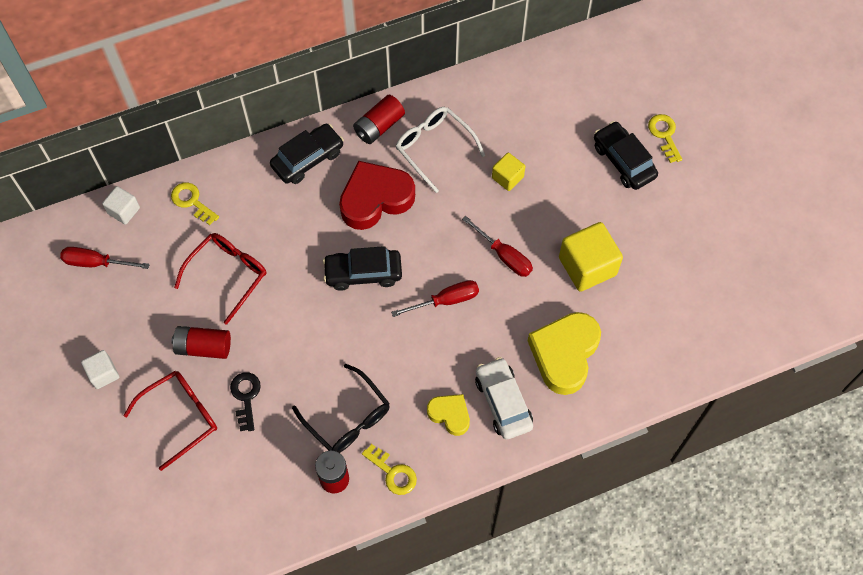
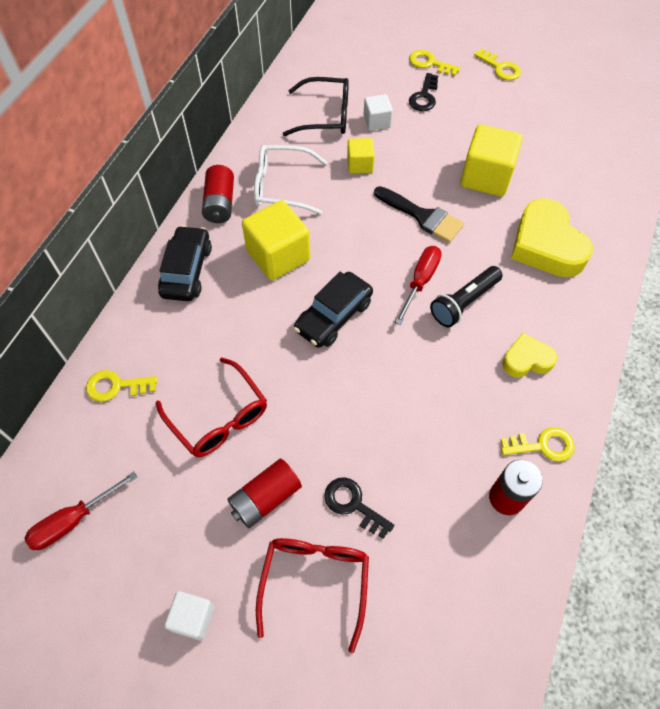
camera: 45 degrees left, 5 degrees down
(124, 211) = (54, 449): white cube -> white cube (377, 122)
(228, 275) = (218, 417): red glasses -> red glasses turned 150 degrees clockwise
(348, 418) = (456, 437): black glasses -> black glasses (325, 115)
(375, 199) = (278, 255): red heart -> yellow cube
(456, 341) = (464, 303): none -> black flashlight
(503, 402) = (550, 315): white car -> none
(504, 256) = (422, 216): red screwdriver -> black brush
(623, 161) = (424, 96): black car -> black key
(717, 186) = (500, 68): none -> yellow key

